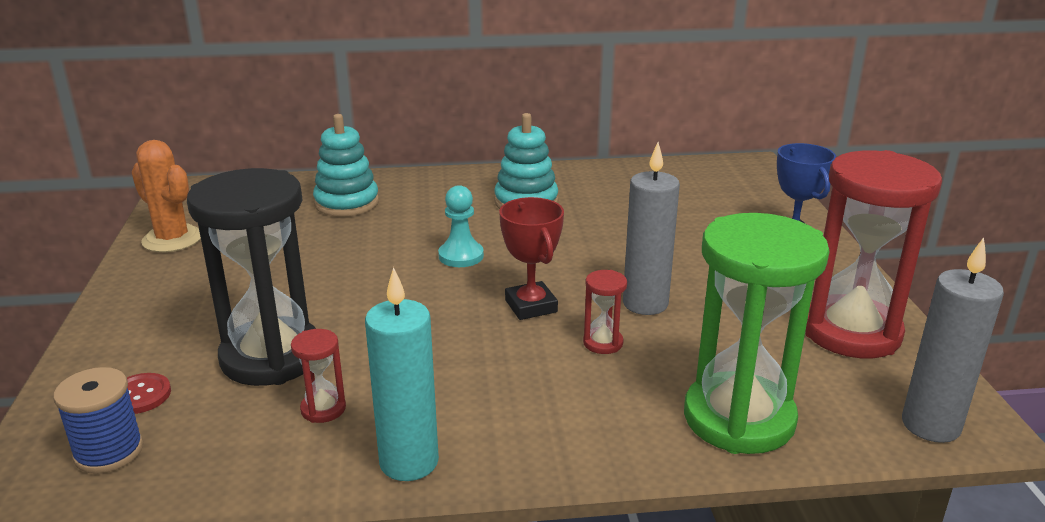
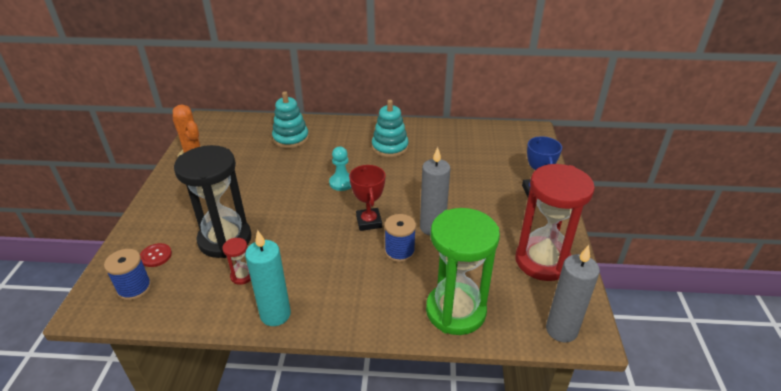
camera: 10 degrees right, 10 degrees up
(603, 343) = (399, 251): red hourglass -> blue spool

